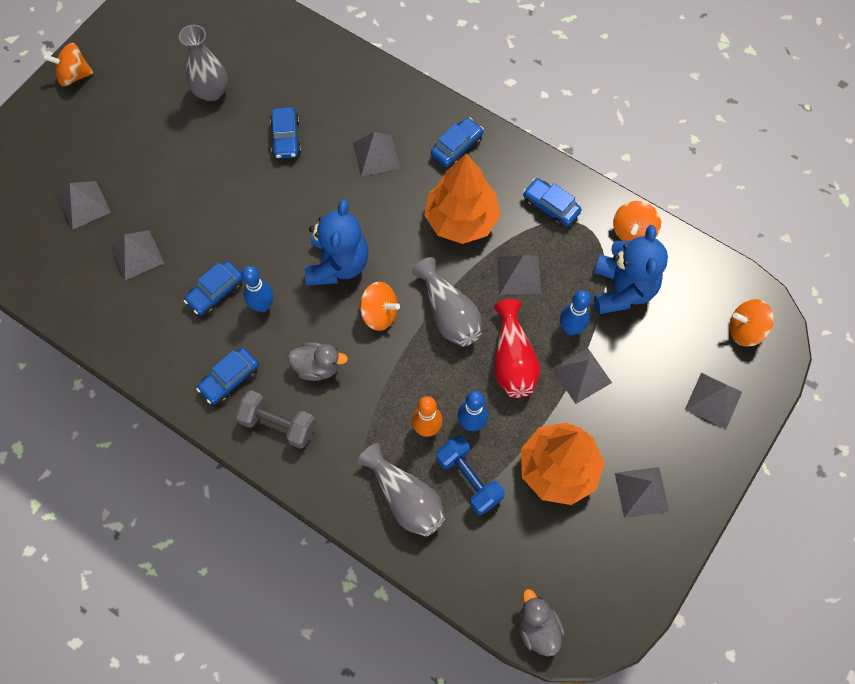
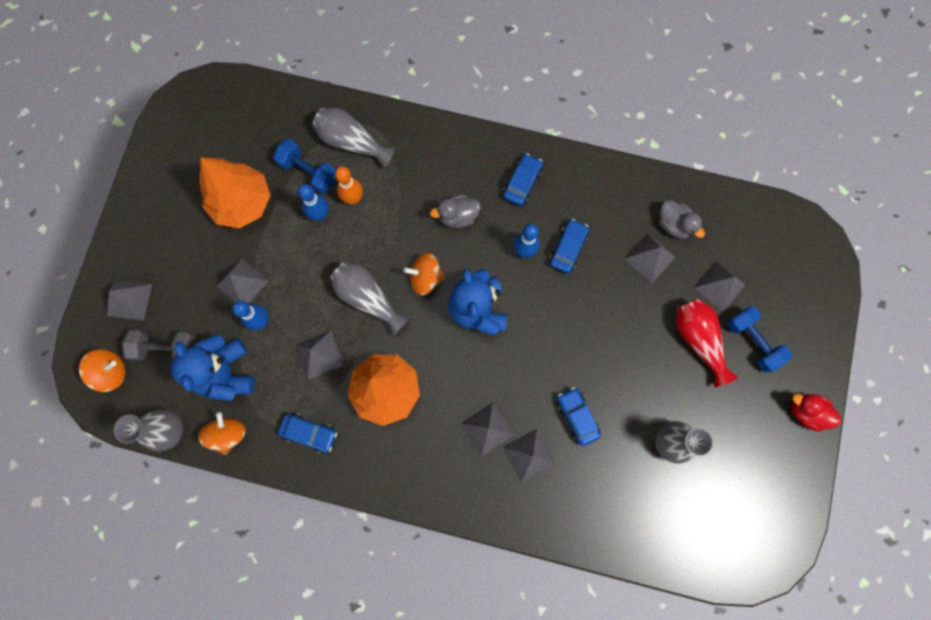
camera: 160 degrees right, 10 degrees up
(74, 75) = (806, 412): orange spinning top -> red duck
(84, 146) = (752, 341): none -> blue dumbbell
(278, 424) = (469, 162): grey dumbbell -> grey dumbbell (166, 348)
(456, 147) = (415, 465): blue car -> none
(512, 360) = (302, 276): red vase -> red vase (698, 340)
(537, 627) = (228, 89): grey duck -> grey duck (674, 225)
(641, 492) = (173, 207): grey pyramid -> grey pyramid (529, 455)
(692, 254) = (170, 430): none -> grey vase

